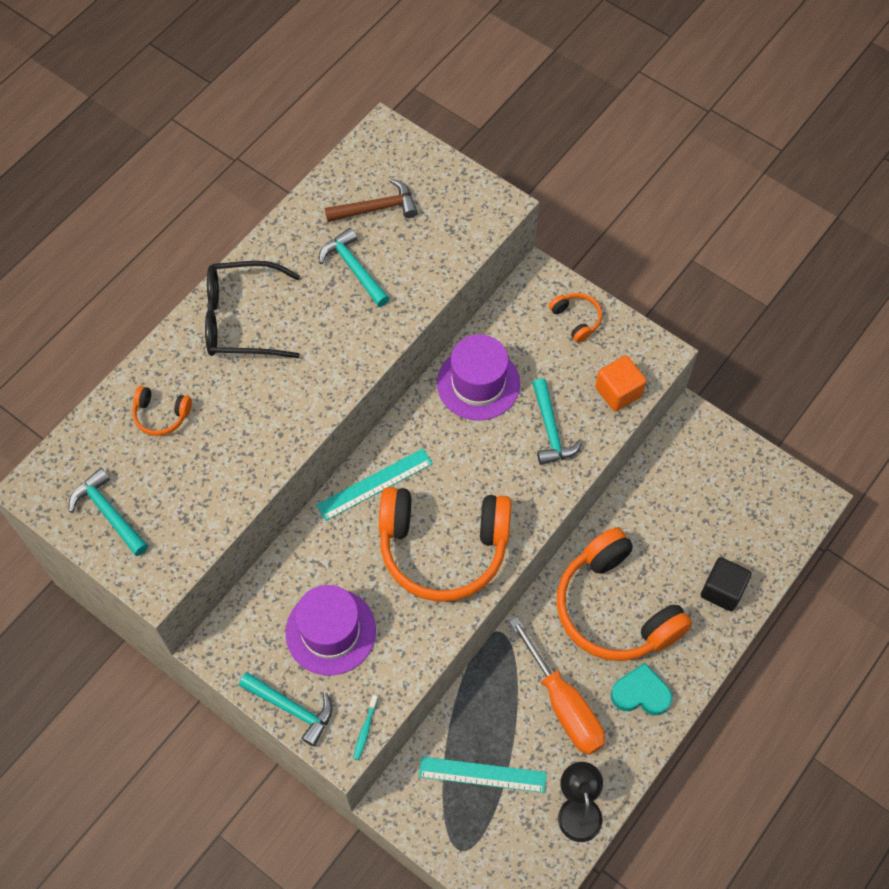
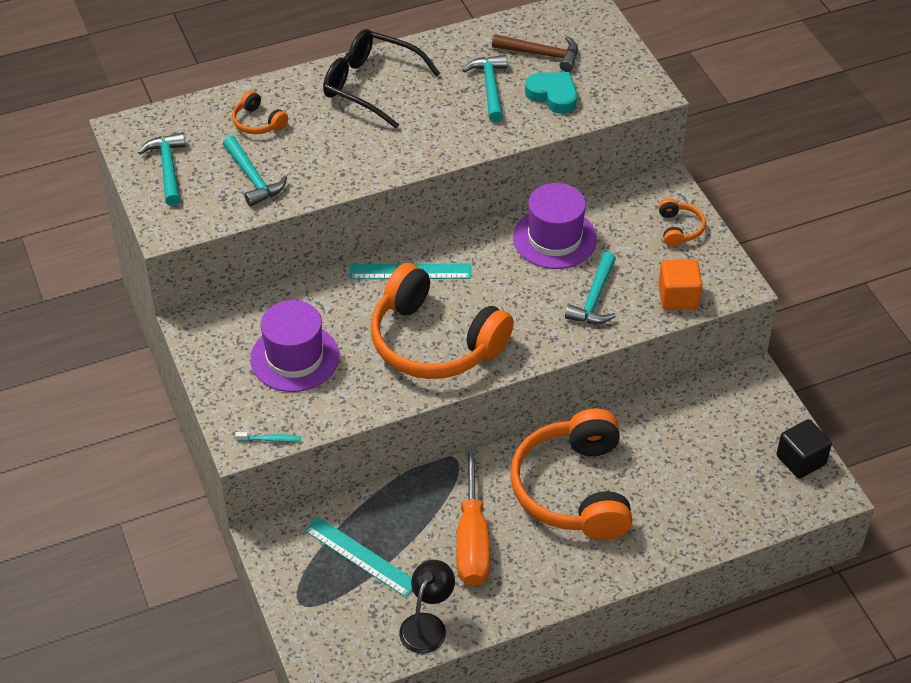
camera: 30 degrees right, 15 degrees down
(292, 708) = (222, 396): turquoise hammer -> turquoise hammer (253, 178)
(365, 730) = (270, 439): turquoise toothbrush -> turquoise toothbrush turned 135 degrees counterclockwise
(640, 693) = (550, 565): turquoise heart -> turquoise heart (553, 95)
(722, 590) = (686, 522): black cube -> black cube (801, 460)

